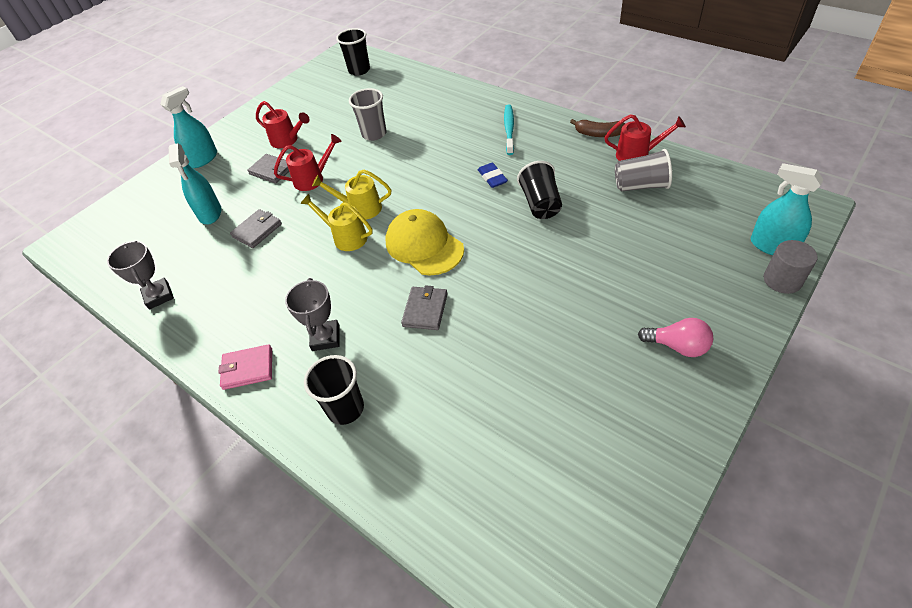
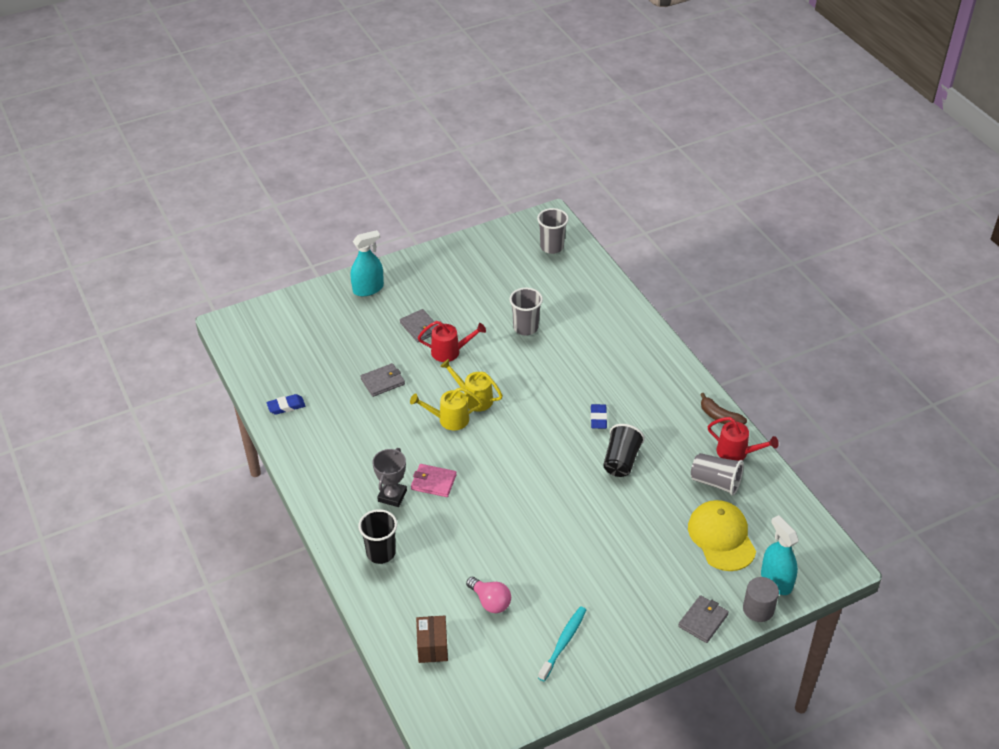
camera: 20 degrees right, 5 degrees down
(159, 296) = (286, 406): grey trophy -> blue eraser
(210, 213) = (352, 348): turquoise spray bottle -> none
(248, 369) = (327, 494): pink wallet -> pink wallet (433, 482)
(288, 140) = (448, 301): red watering can -> none
(345, 237) = (448, 419): yellow watering can -> yellow watering can turned 60 degrees counterclockwise
(359, 70) = (552, 247): black cup -> grey cup
(424, 245) = (505, 455): yellow cap -> yellow cap (721, 537)
(425, 310) = (475, 508): grey wallet -> grey wallet (703, 620)
(474, 499) = (432, 647): none -> brown box
(509, 129) = (645, 376): turquoise toothbrush -> turquoise toothbrush (563, 642)
(677, 346) = (638, 618): pink light bulb -> pink light bulb (490, 601)

